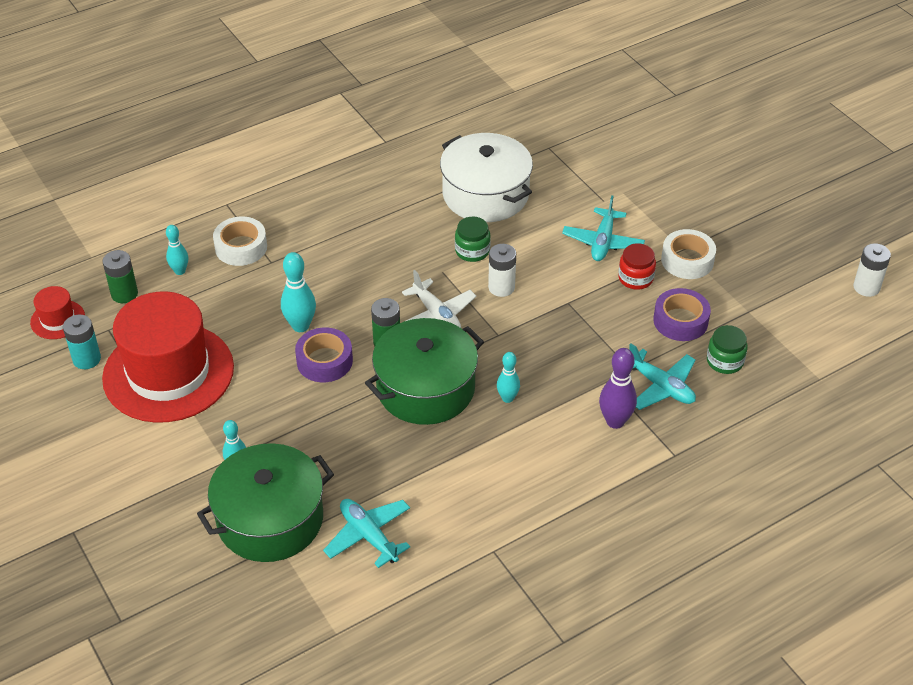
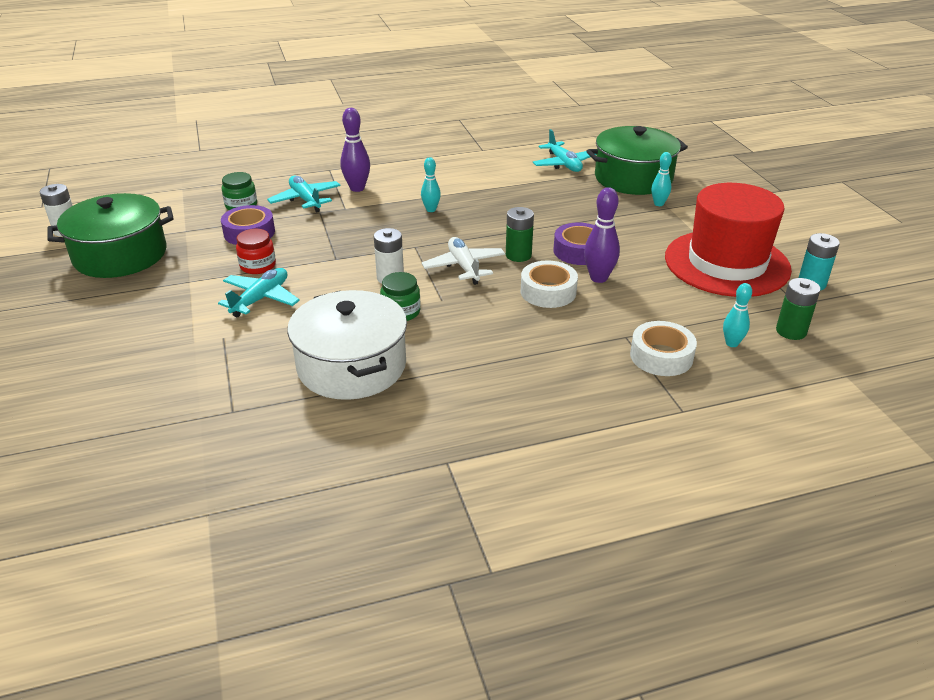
camera: 165 degrees left, 10 degrees down
(57, 319) = (858, 319): red hat -> none
(300, 326) = (598, 278): turquoise bowling pin -> purple bowling pin
(425, 388) = (495, 223): green pot -> green pot (120, 255)
(687, 260) = (195, 271): white tape -> white tape (548, 292)

